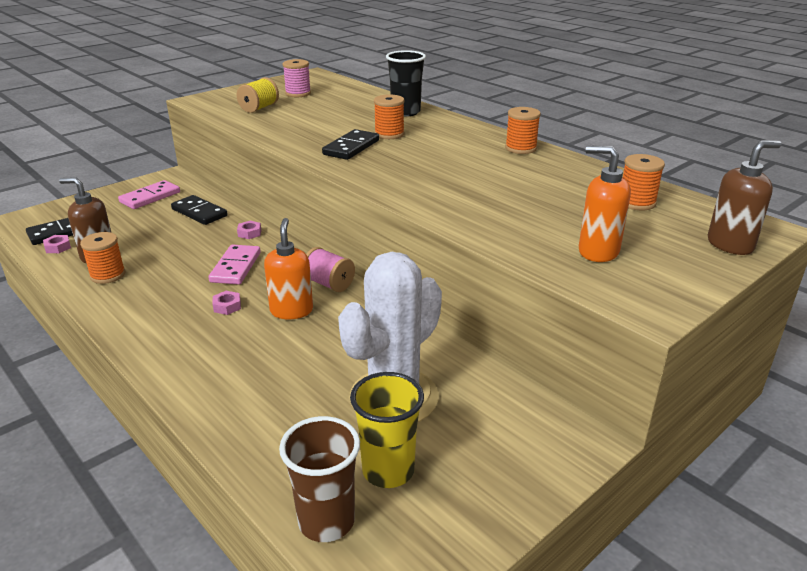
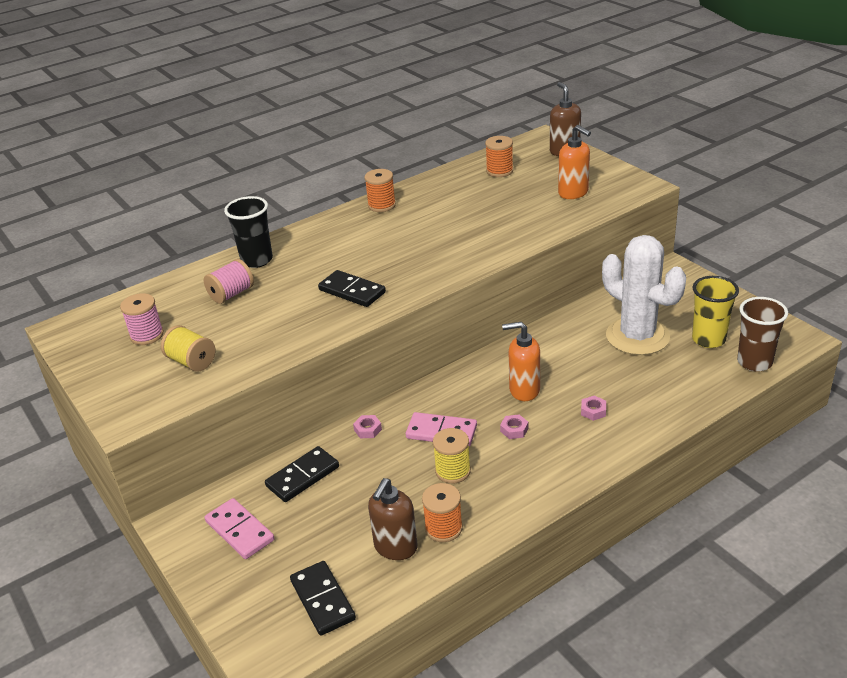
camera: 80 degrees left, 5 degrees up
(58, 247) = (366, 592): pink nut -> pink nut (593, 411)
(179, 275) = (453, 471): none -> yellow spool
(329, 284) = (481, 370): pink spool -> pink spool (231, 294)
(389, 134) = (321, 270): orange spool -> none
(597, 252) = (573, 193): orange soap dispenser -> orange soap dispenser turned 75 degrees counterclockwise

